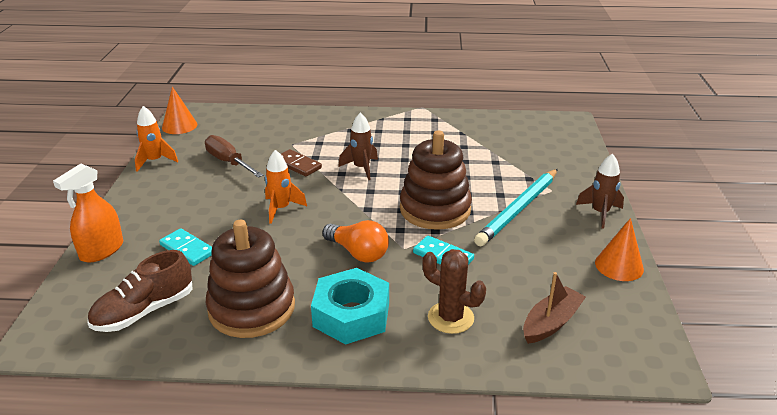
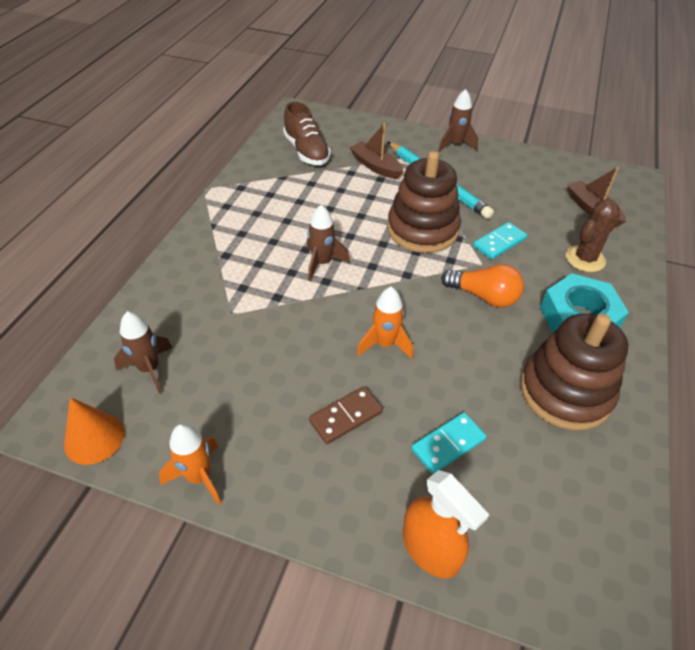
camera: 75 degrees left, 15 degrees up
(144, 311) = (565, 494): brown shoe -> brown shoe (306, 151)
(228, 162) = (247, 384): brown screwdriver -> none
(233, 129) = (149, 369): none -> brown rocket
(297, 165) = (289, 315): brown domino -> brown domino (346, 417)
(358, 253) = (484, 296): orange light bulb -> orange light bulb turned 60 degrees clockwise
(516, 172) = (376, 166): none -> brown boat
(619, 266) = (527, 158): orange cone -> none

